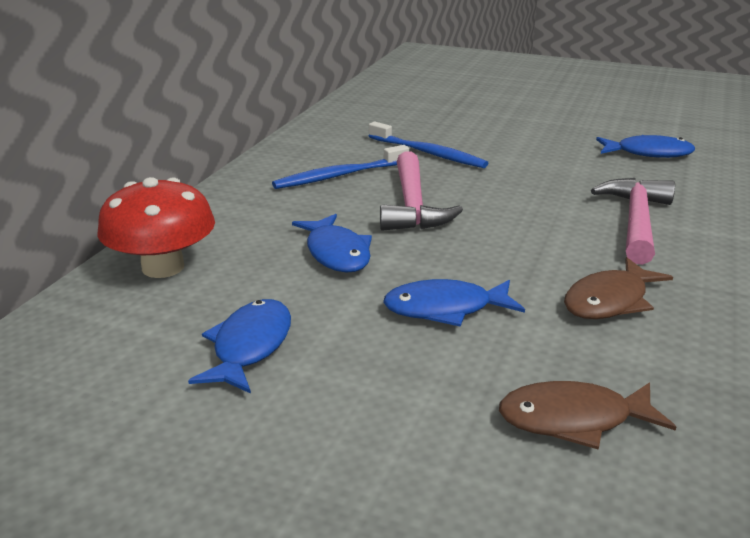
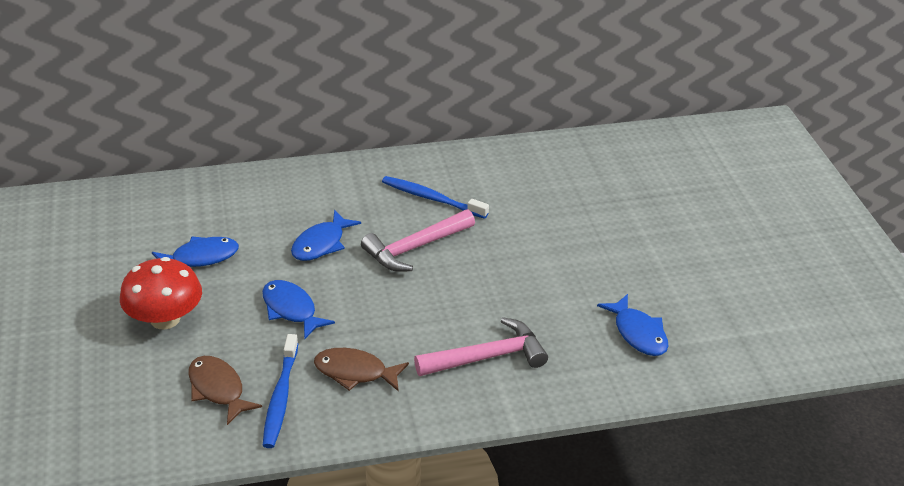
camera: 55 degrees right, 10 degrees up
(163, 267) = (251, 191): red mushroom -> red mushroom (165, 319)
(428, 153) = (514, 221): blue toothbrush -> blue toothbrush (280, 397)

